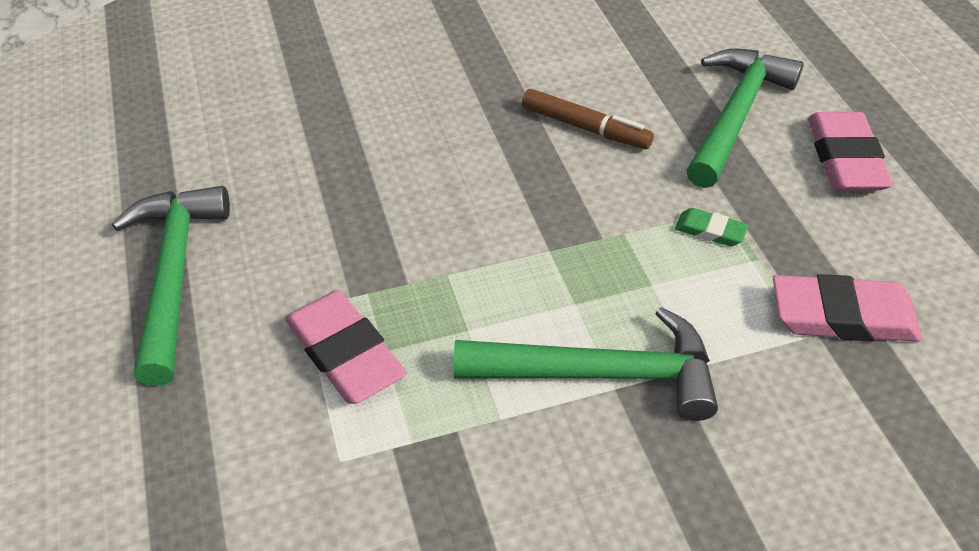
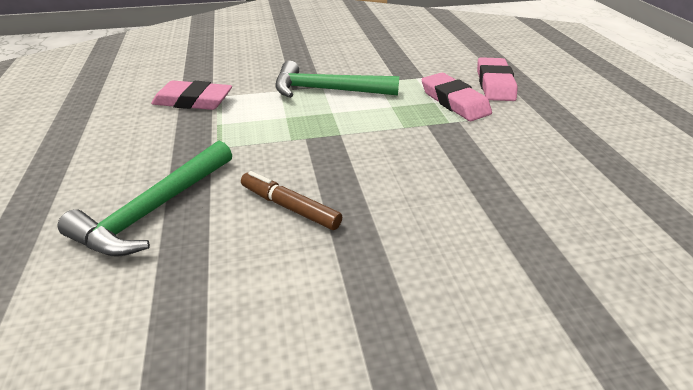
camera: 175 degrees left, 10 degrees down
(174, 275) = (570, 134): green hammer -> none
(710, 231) = (236, 137): green eraser -> none
(845, 158) = (103, 172): pink eraser -> pink eraser (494, 84)

